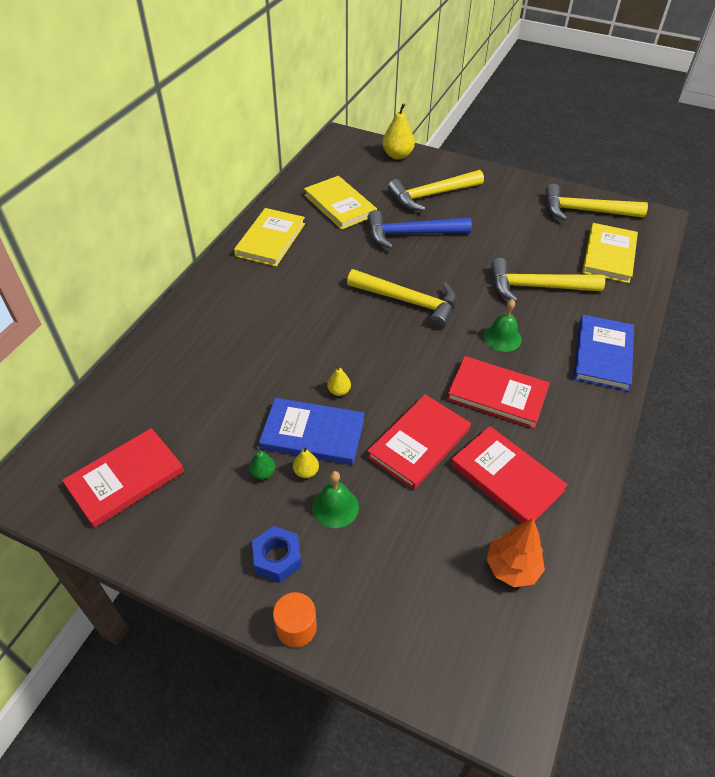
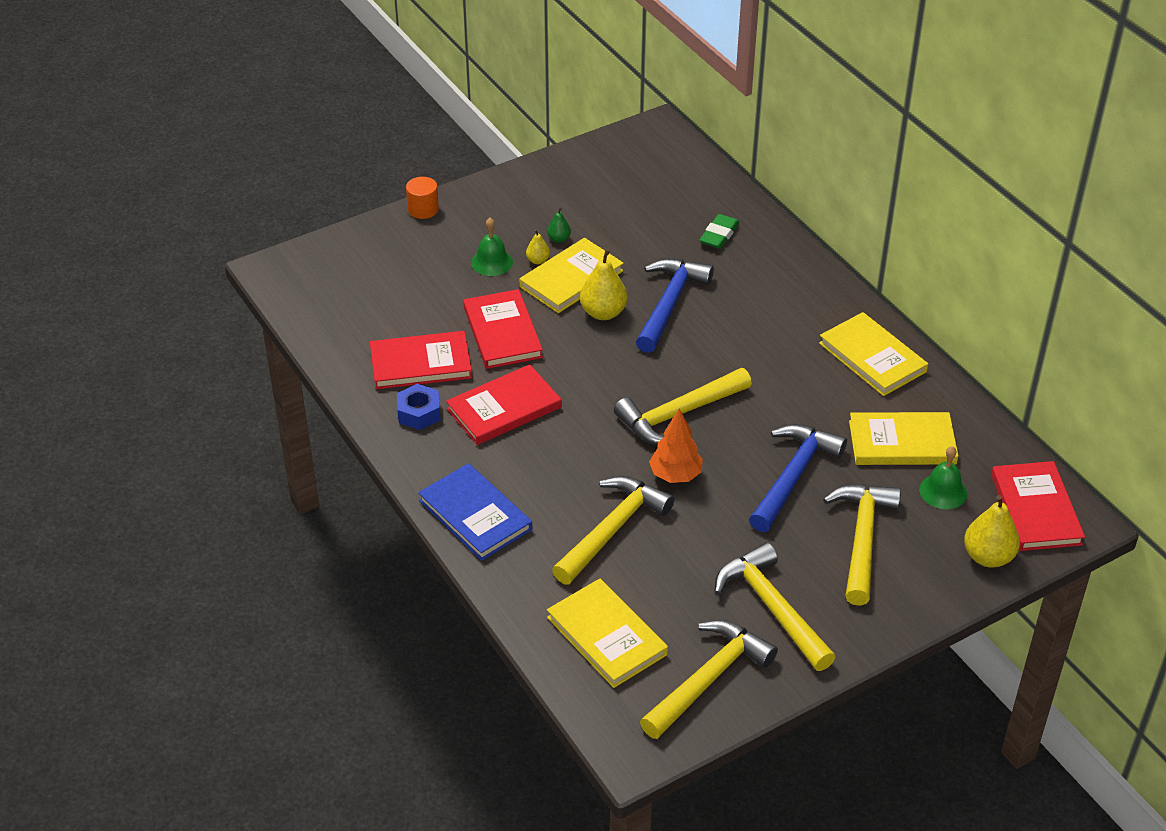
camera: 125 degrees right, 5 degrees down
(125, 479) = (620, 174): red book -> red book (1035, 509)
(181, 366) = (719, 235): none -> green eraser
(277, 558) = (480, 220): blue nut -> blue nut (419, 413)
(295, 357) = (669, 304): none -> blue hammer
(313, 434) = (571, 279): blue book -> yellow book
(339, 391) = (603, 313): yellow pear -> yellow pear, size x1.93
(502, 337) = (566, 454): green bell -> green bell (943, 491)
(512, 568) = (353, 323): orange tree -> orange tree (675, 475)
(515, 208) = (772, 608): none -> yellow hammer

